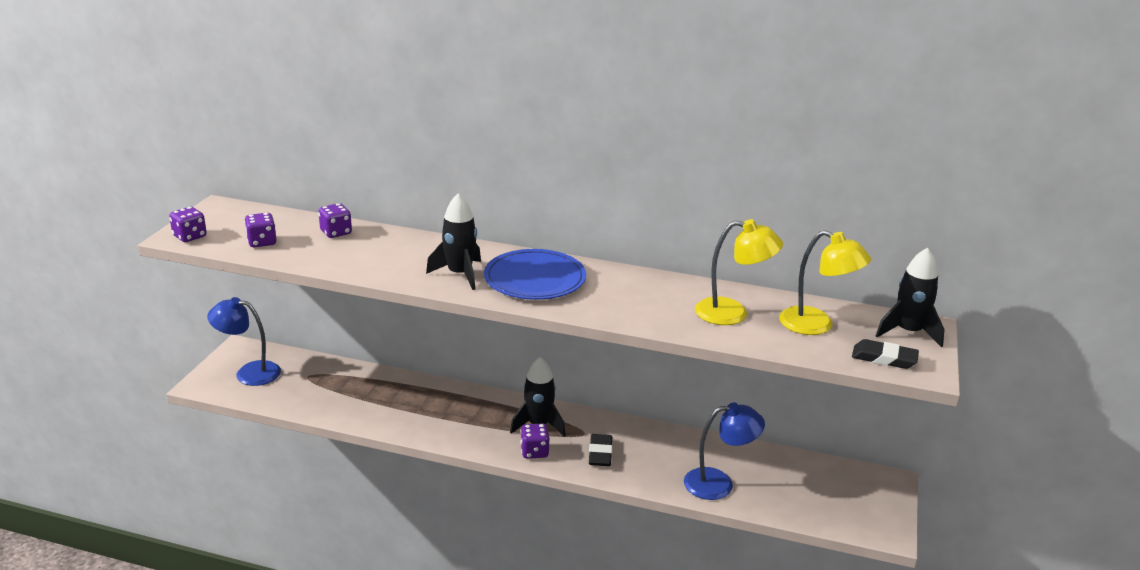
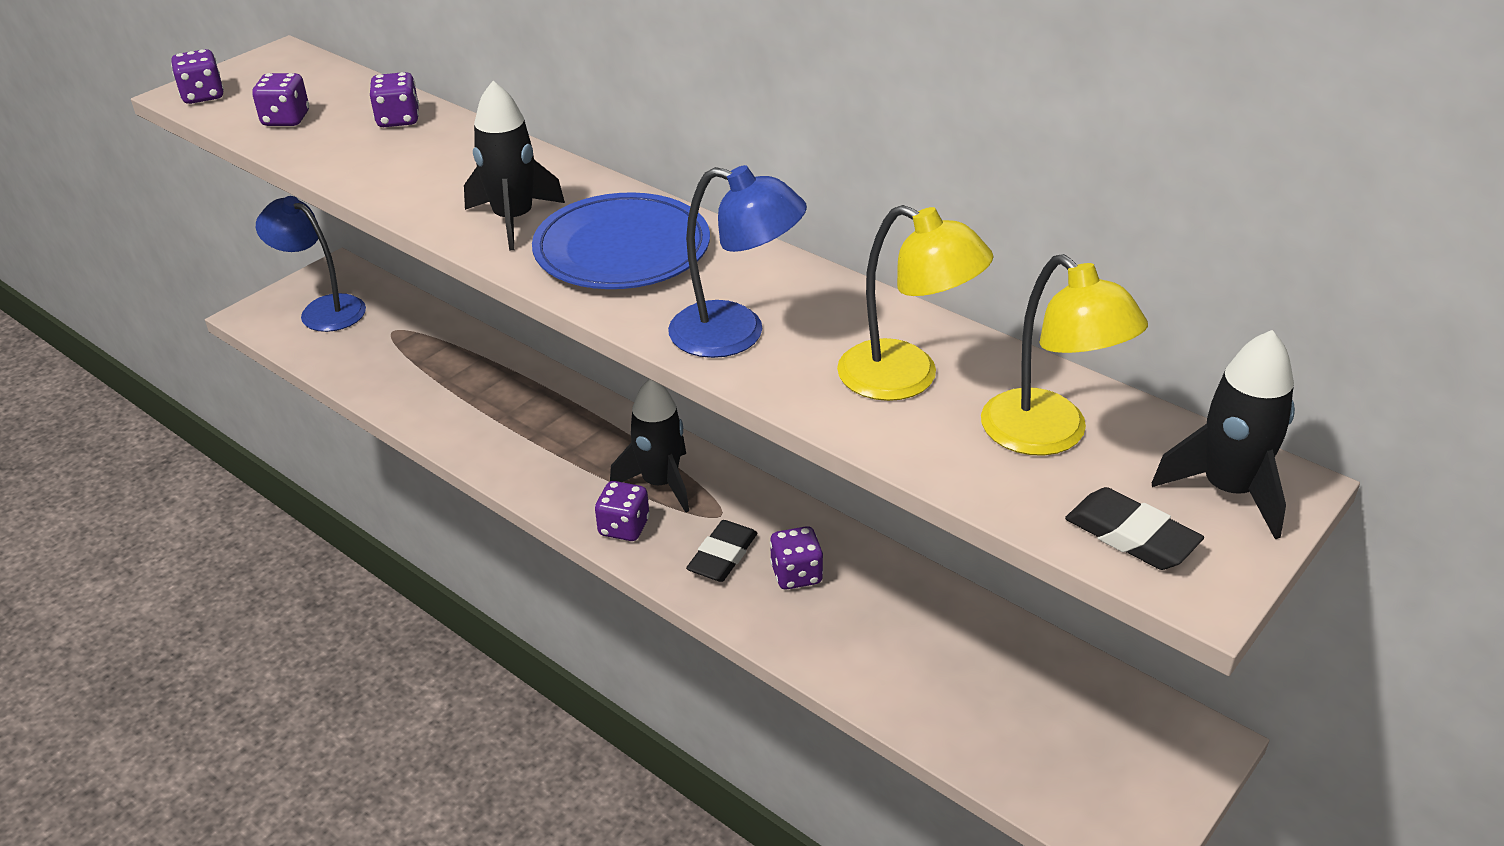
camera: 25 degrees right, 10 degrees up
(646, 453) = (796, 574): none -> purple dice
(719, 483) = (881, 661): blue lamp -> blue lamp (736, 334)

